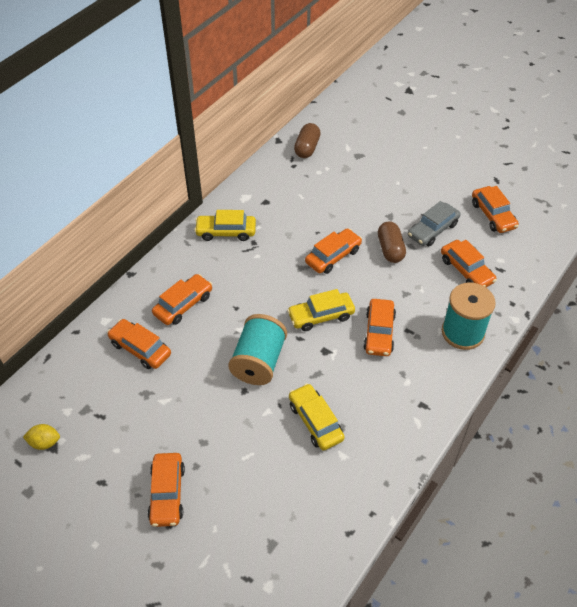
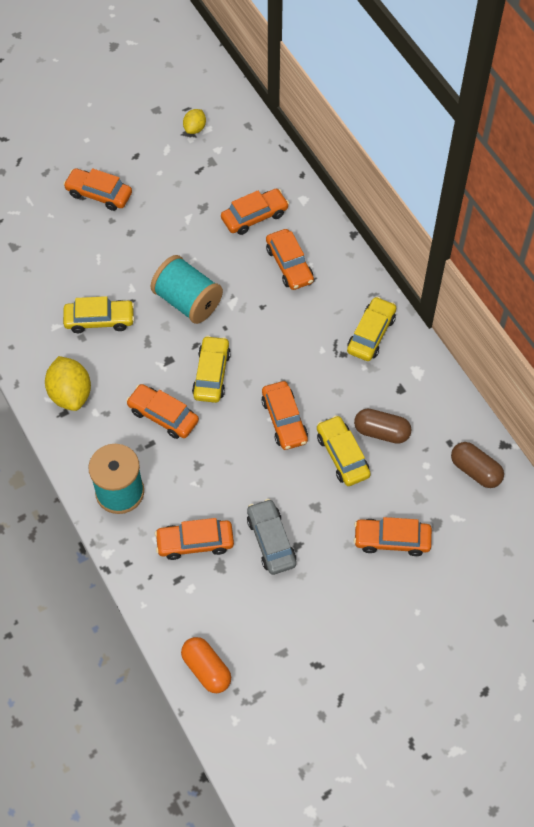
camera: 115 degrees right, 10 degrees up
(340, 215) = (342, 455): none -> yellow car
(390, 249) = (265, 481): brown capsule -> brown capsule (381, 432)
(402, 408) = (70, 394): none -> yellow lemon
(493, 215) = (260, 622): orange car -> orange car (392, 540)
(546, 230) = (206, 669): none -> orange capsule

